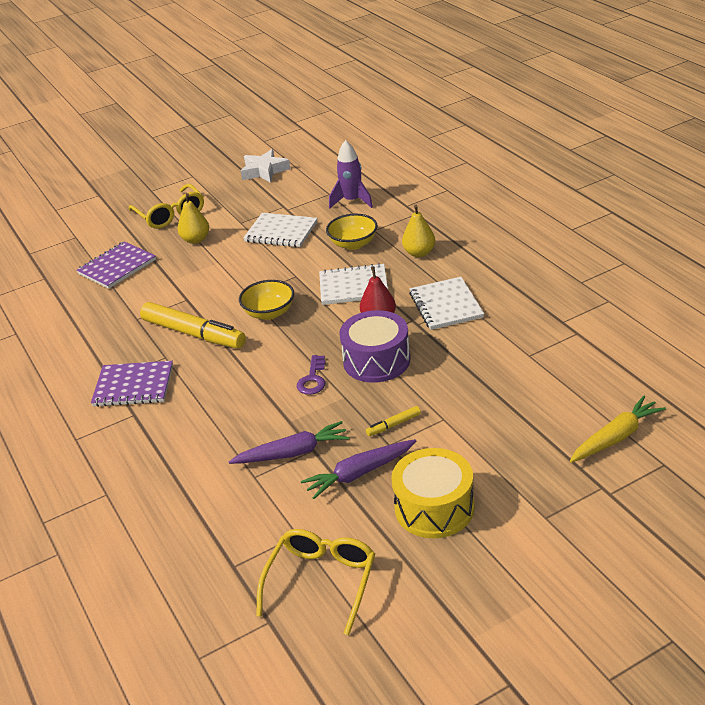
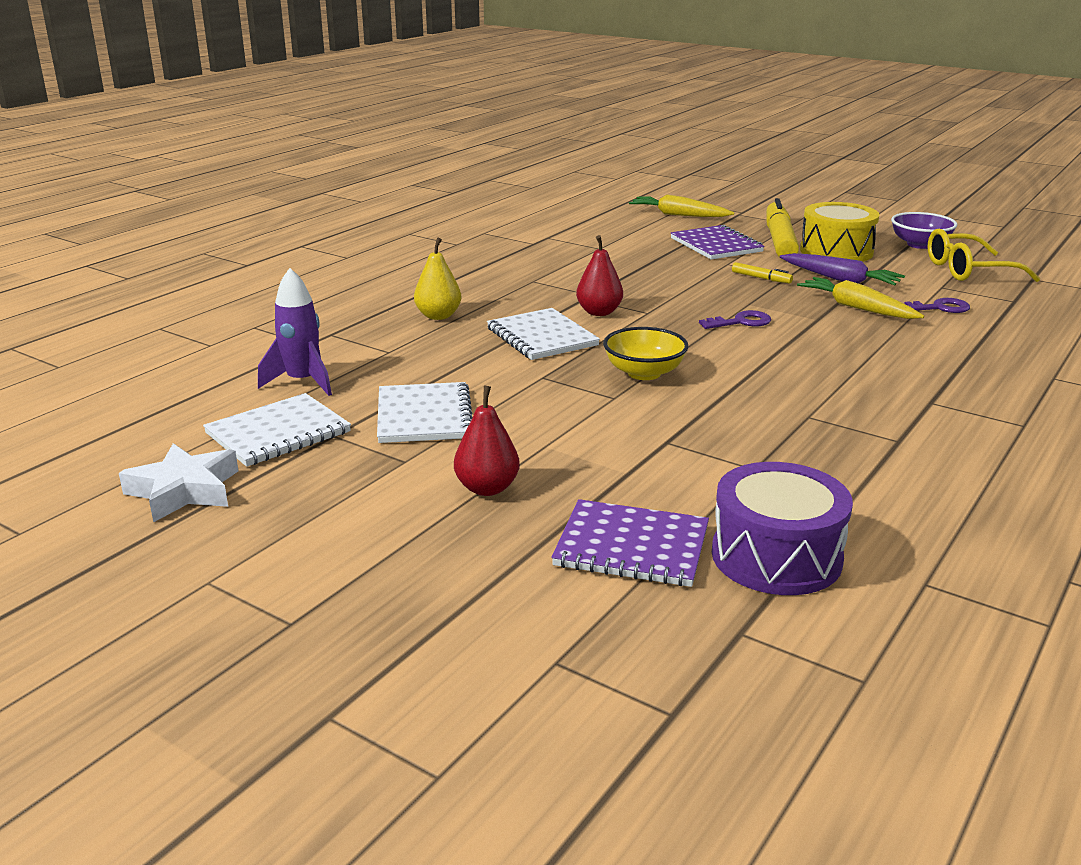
camera: 120 degrees left, 10 degrees down
(133, 386) = (888, 419): purple notebook -> purple notebook (716, 245)
(170, 215) = (402, 550): yellow glasses -> none
(194, 334) = (740, 410): yellow marker -> yellow marker (779, 240)
(196, 240) = (487, 488): yellow pear -> red pear
(256, 503) = (939, 308): none -> purple key
(293, 453) = (857, 308): purple carrot -> yellow carrot
(353, 244) = (435, 357): yellow bowl -> none
(376, 361) = (675, 300): purple drum -> purple drum (776, 556)
(417, 589) = (920, 244): none -> purple bowl
(446, 305) = (544, 287): white notebook -> white notebook (278, 433)

